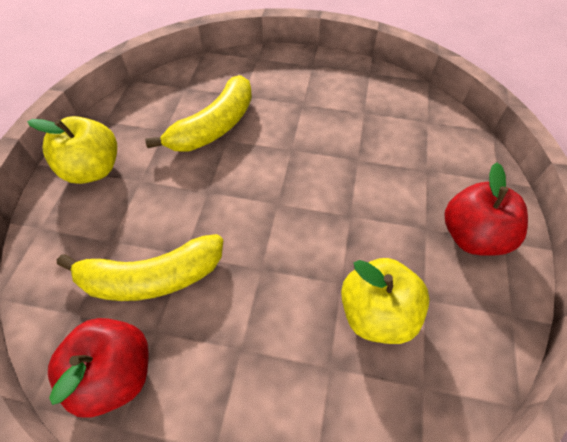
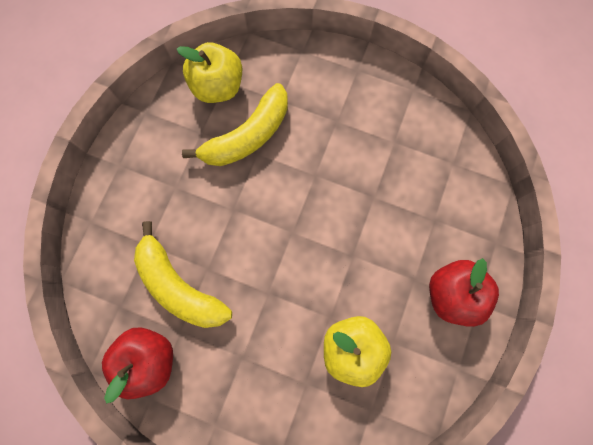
camera: 10 degrees right, 20 degrees up
(93, 169) = (135, 168): yellow apple -> yellow apple (218, 87)
(151, 277) = (179, 285): yellow banana -> yellow banana turned 45 degrees clockwise

